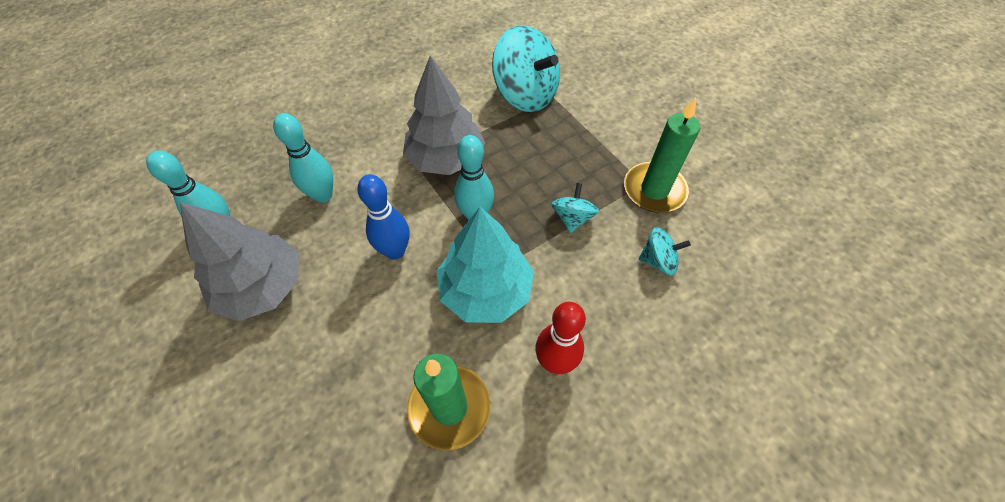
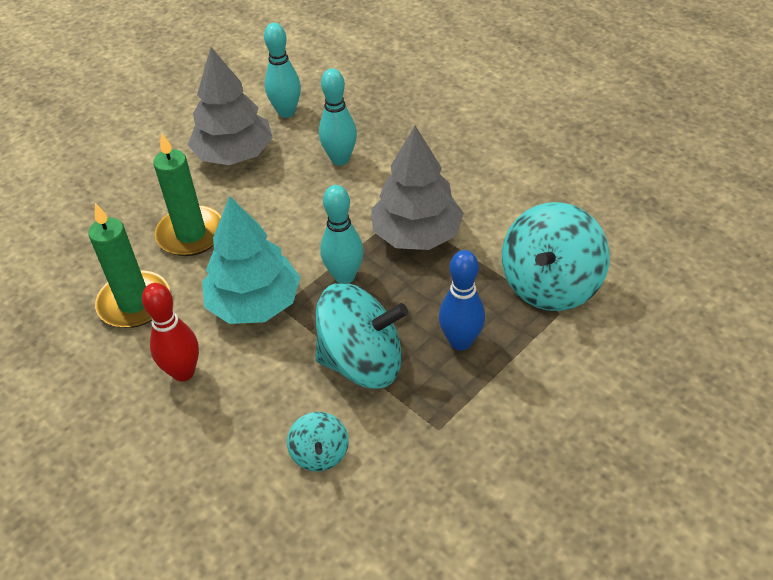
camera: 80 degrees right, 10 degrees down
(395, 251) = (287, 226): blue bowling pin -> blue bowling pin (460, 341)
(572, 218) = (362, 361): turquoise spinning top -> turquoise spinning top, size x2.00
(654, 190) = (429, 442): green candle -> green candle (191, 234)

